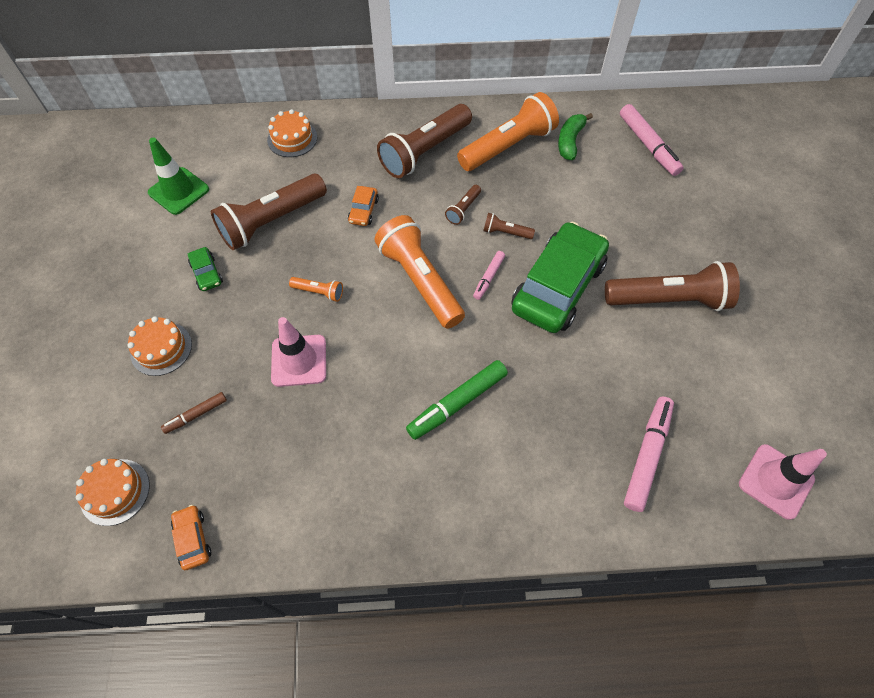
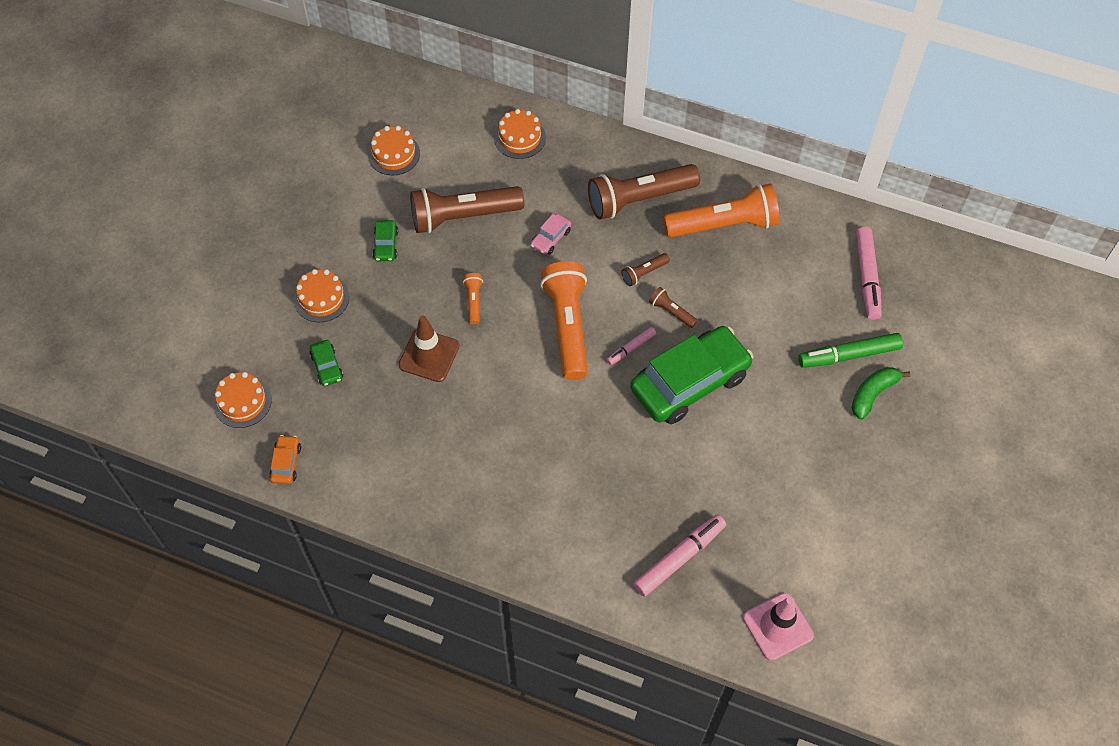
camera: 25 degrees right, 0 degrees up
(179, 191) = (394, 154): green traffic cone -> orange cake
(196, 415) = (327, 366): brown marker -> green car
(299, 360) = (429, 355): pink traffic cone -> brown traffic cone
(319, 292) = (474, 301): orange flashlight -> orange flashlight turned 135 degrees counterclockwise
(363, 211) = (550, 238): orange car -> pink car
(457, 403) = (543, 447): green marker -> green marker (849, 355)
(570, 141) = (789, 242): green banana -> green banana (872, 394)
(669, 300) = (786, 436): brown flashlight -> none

